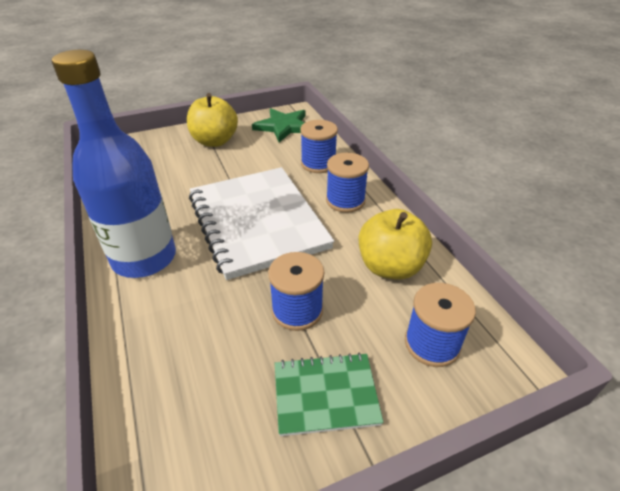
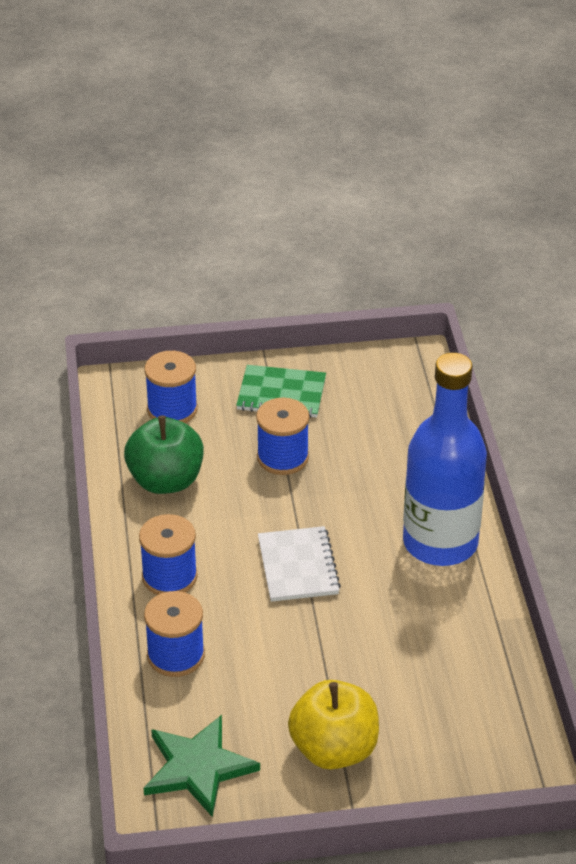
camera: 165 degrees left, 0 degrees up
(257, 222) = (298, 566): white notebook -> white notebook, size x0.50
(390, 267) = (166, 481): yellow apple -> green apple

